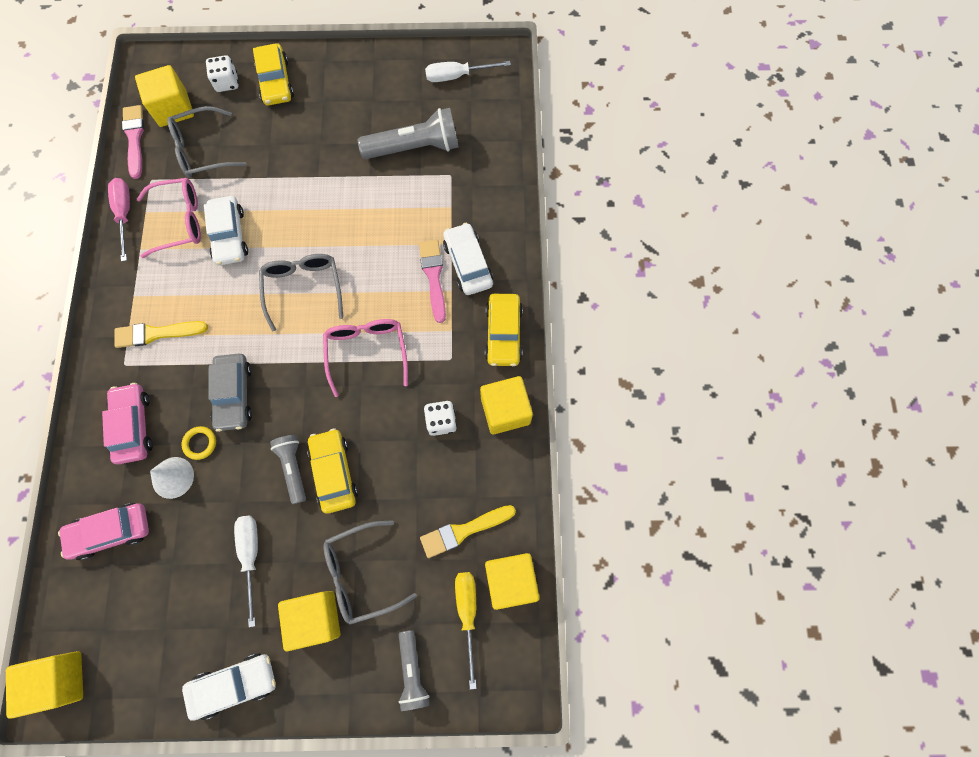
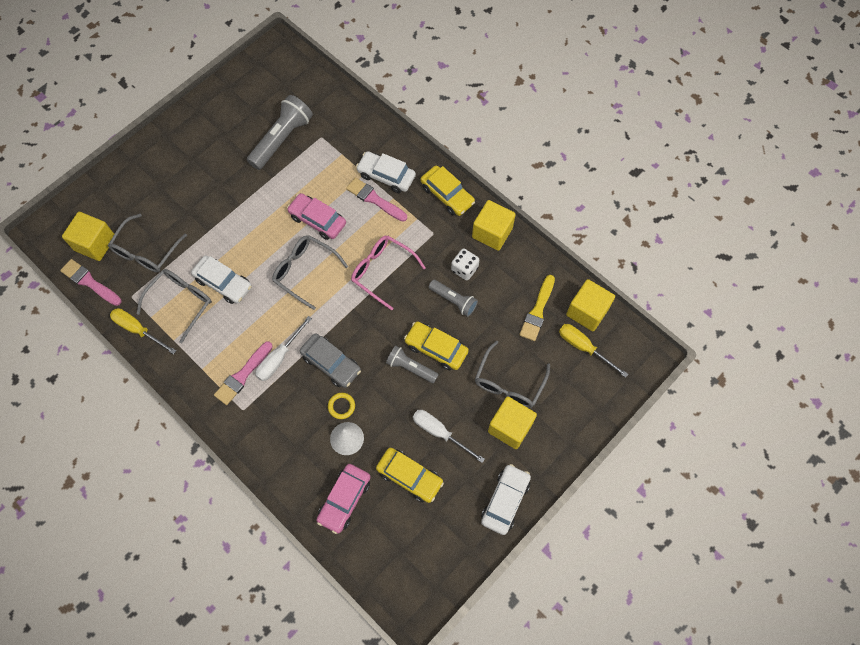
camera: 45 degrees left, 5 degrees down
(60, 679) = (407, 598): yellow cube -> none
(125, 214) = (138, 330): pink screwdriver -> yellow screwdriver
(133, 426) = (289, 435): pink car -> pink car (317, 220)
(156, 333) = (243, 375): yellow brush -> pink brush
(179, 221) = (180, 303): pink glasses -> grey glasses
(227, 82) = (114, 199): white dice -> none
(275, 81) = (147, 173): yellow car -> yellow car (409, 477)
(412, 671) = (588, 401): grey flashlight -> grey flashlight (453, 301)
(457, 76) = (261, 79): white screwdriver -> white screwdriver (279, 358)

